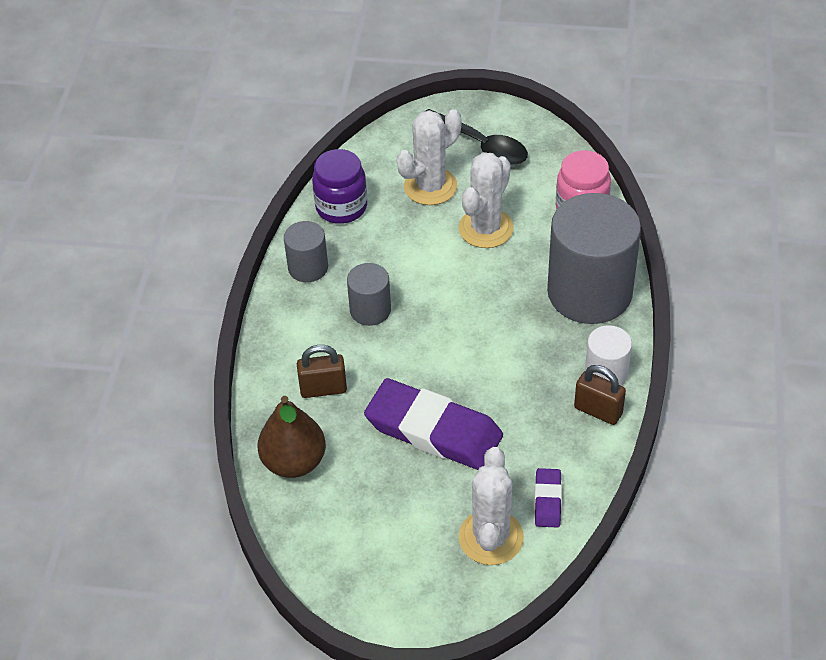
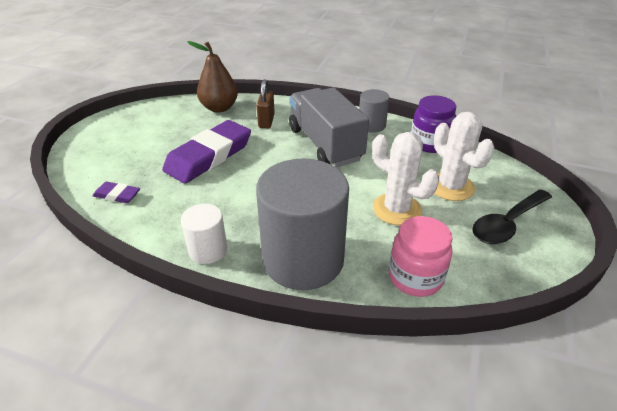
camera: 100 degrees right, 10 degrees down
(370, 310) = (325, 144): grey cylinder -> grey truck
(491, 537) = (111, 167): white cactus -> none
(598, 411) = (174, 237): brown padlock -> none

